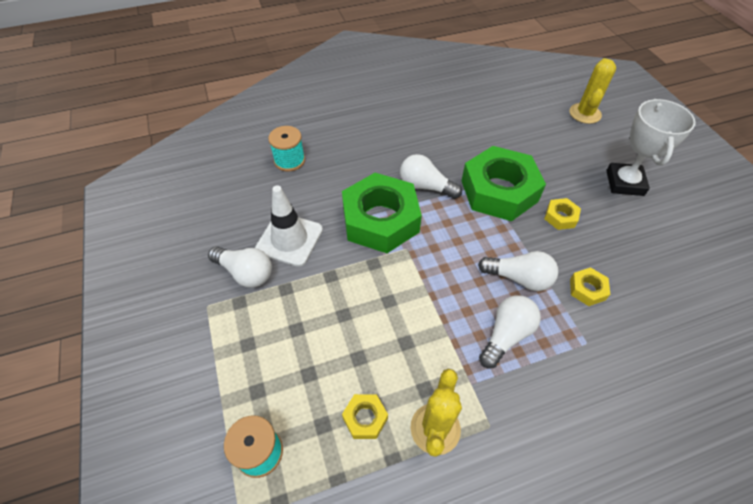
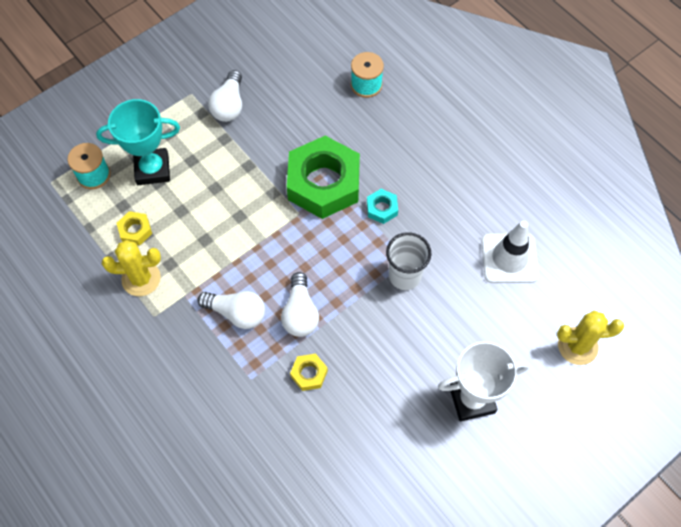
camera: 70 degrees right, 10 degrees up
(287, 375) = (152, 169): none -> turquoise trophy
(289, 239) = (274, 122): white traffic cone -> white traffic cone (509, 258)
(425, 186) = (382, 208): white light bulb -> turquoise nut
(499, 191) = (404, 276): green nut -> white cup
(560, 217) = (392, 339): yellow nut -> none

